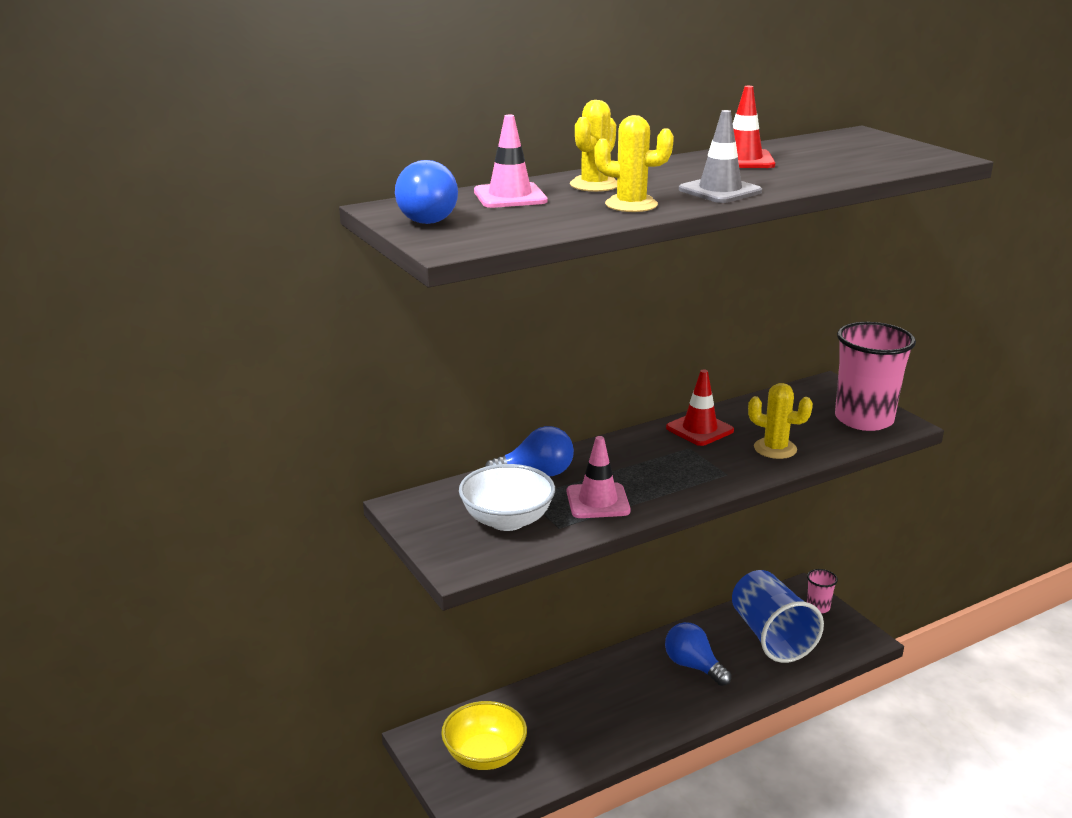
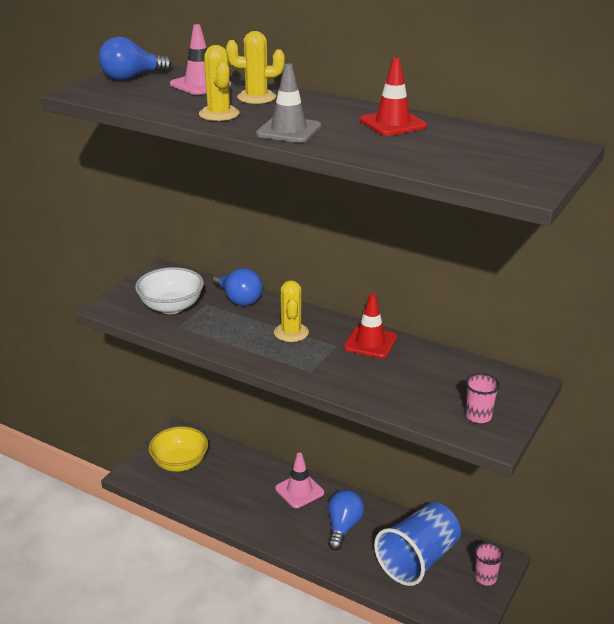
camera: 60 degrees right, 5 degrees up
(598, 501) = (222, 330): pink traffic cone -> pink traffic cone (299, 490)
(775, 449) = (374, 383): yellow cactus -> yellow cactus (291, 332)
(864, 419) = (478, 416): pink cup -> pink cup, size x0.46

